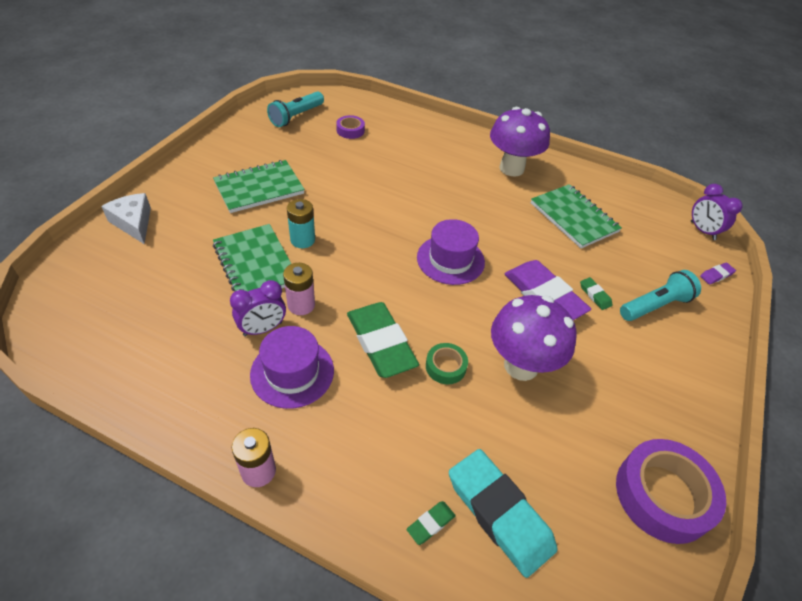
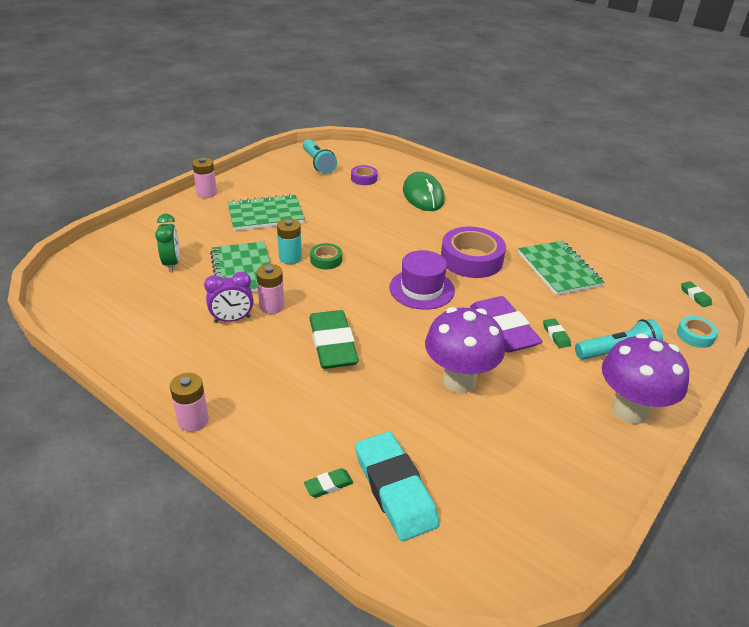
camera: 15 degrees right, 10 degrees down
(133, 223) = (151, 229): white cheese -> none
(171, 265) = (172, 263): none -> green clock
(184, 167) = (207, 193): none -> pink battery
(292, 372) = (246, 354): purple hat -> none
(296, 116) = (318, 163): turquoise flashlight -> turquoise flashlight turned 75 degrees counterclockwise
(417, 145) = (423, 195): none -> green mouse
(445, 366) = (386, 370): green tape -> green tape (326, 260)
(511, 168) = (510, 223): purple mushroom -> purple mushroom (630, 410)
(663, 495) = (563, 504): purple tape -> purple tape (471, 259)
(702, 231) = (695, 296): purple clock -> green eraser
(716, 275) = (695, 335): purple eraser -> turquoise tape

